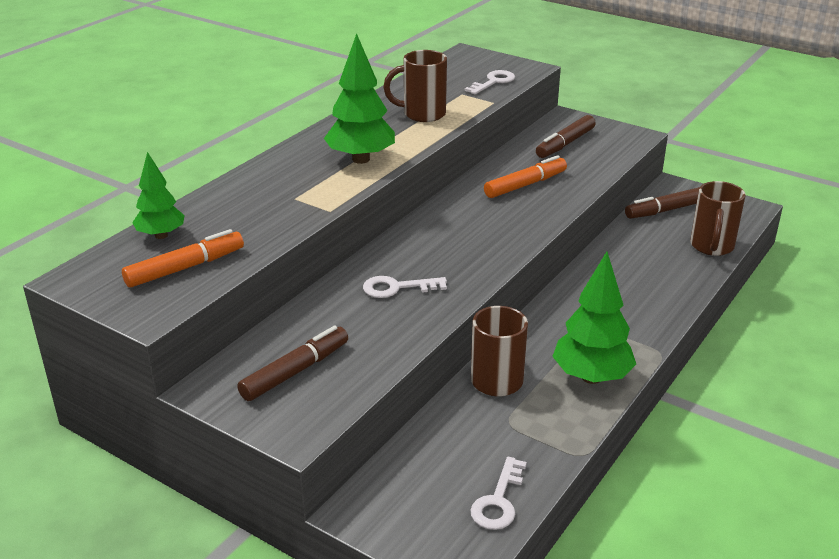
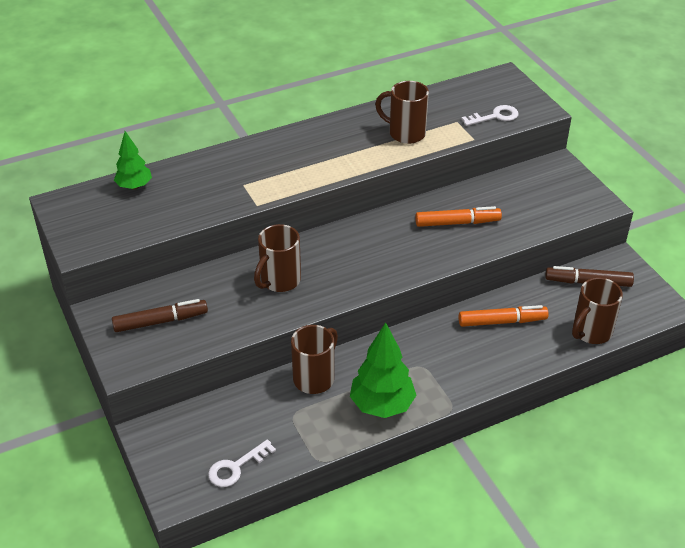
camera: 30 degrees right, 10 degrees up
(185, 268) = (128, 220): orange marker -> orange marker (502, 321)
(360, 159) = (319, 164): green tree -> none
(397, 288) = (279, 281): white key -> brown mug
(565, 144) = (530, 192): brown marker -> none

